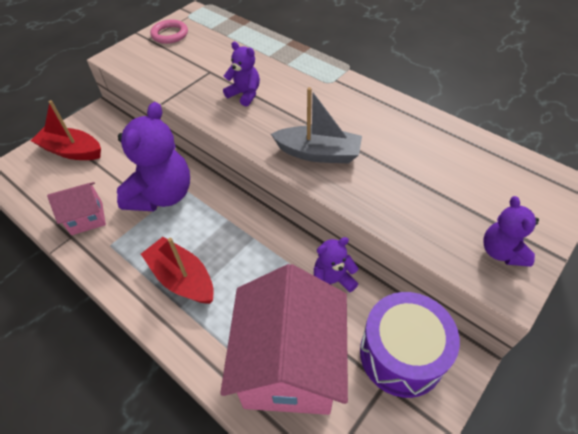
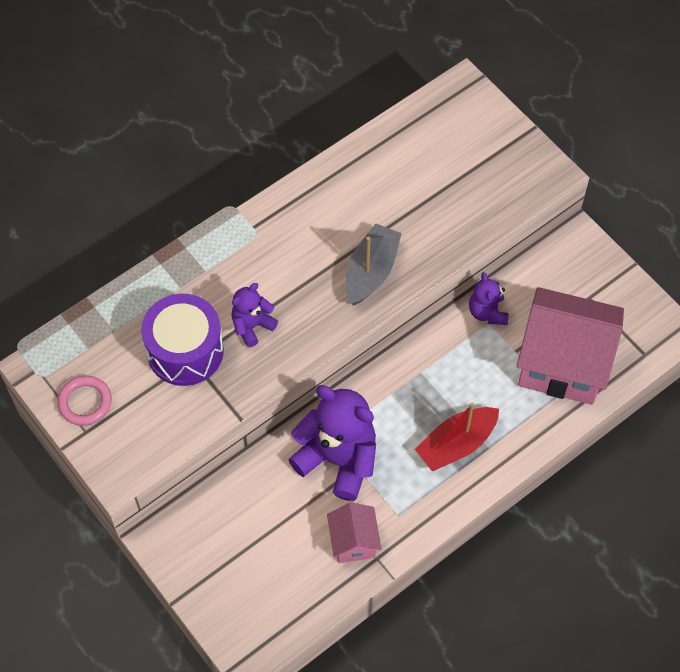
camera: 80 degrees left, 10 degrees up
(72, 151) = (230, 568): red boat -> none
(401, 354) = (567, 278): purple drum -> purple drum (185, 351)
(501, 252) = (520, 165): purple teddy bear -> none

